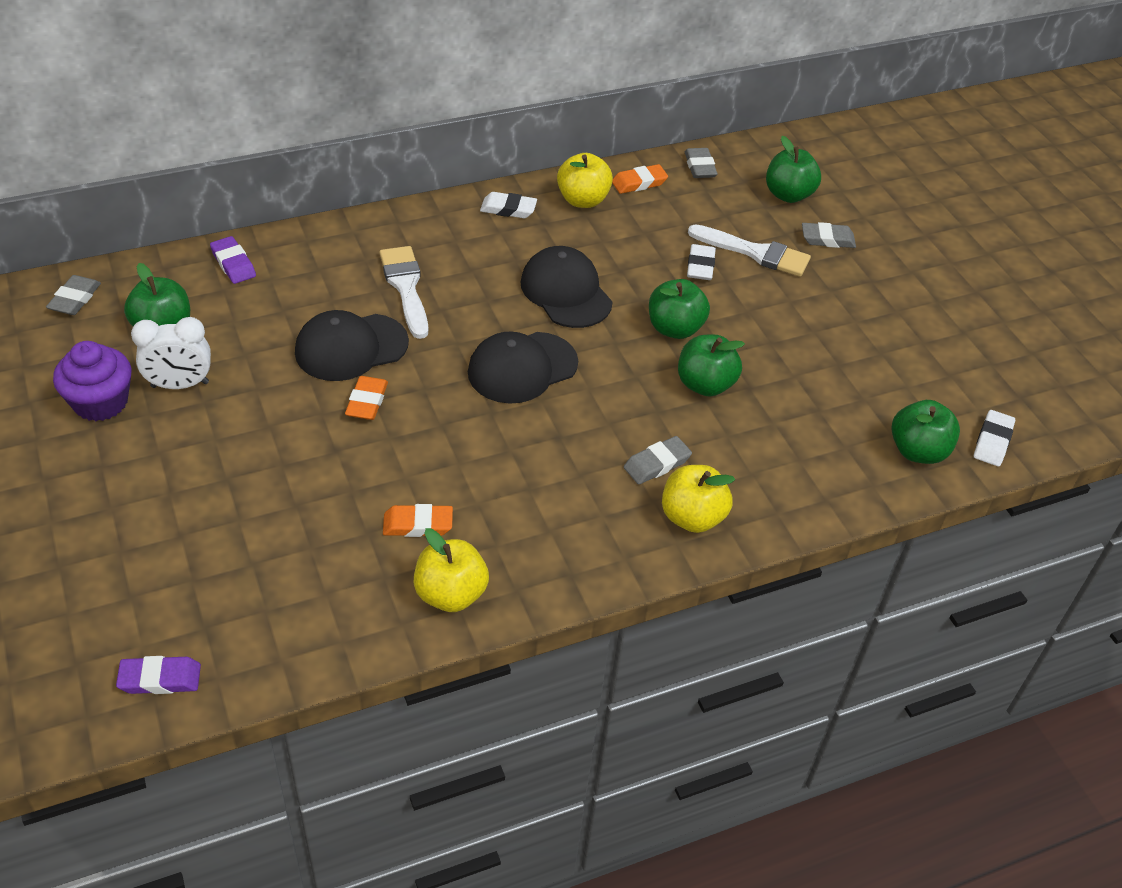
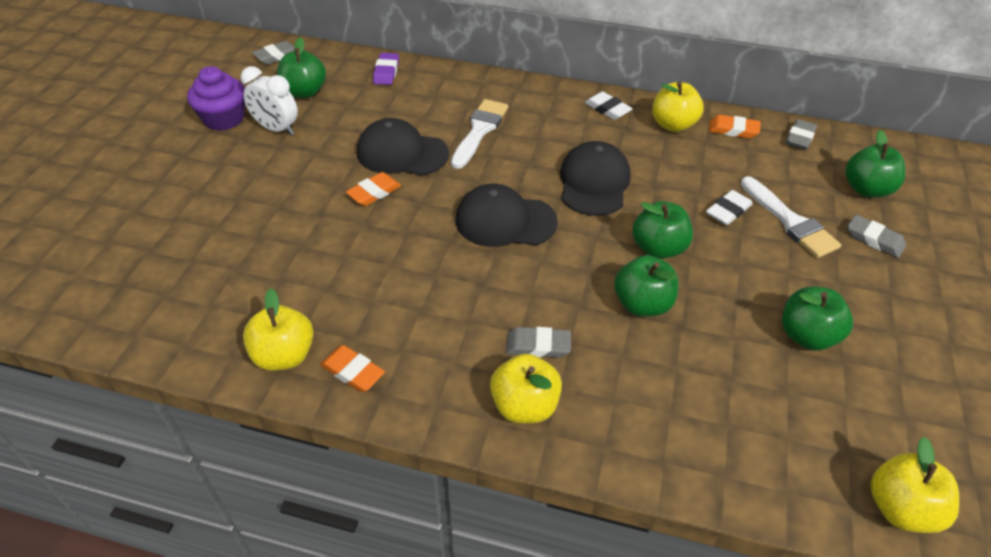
camera: 40 degrees right, 0 degrees up
(160, 679) = (61, 302): purple eraser -> none
(418, 524) = (316, 292): orange eraser -> orange eraser (352, 372)
(917, 451) = (802, 470): green apple -> green apple (807, 336)
(992, 441) = (900, 508): white eraser -> yellow apple

